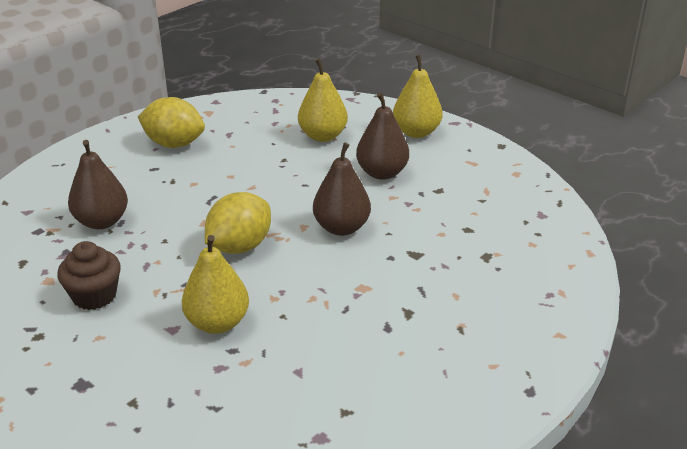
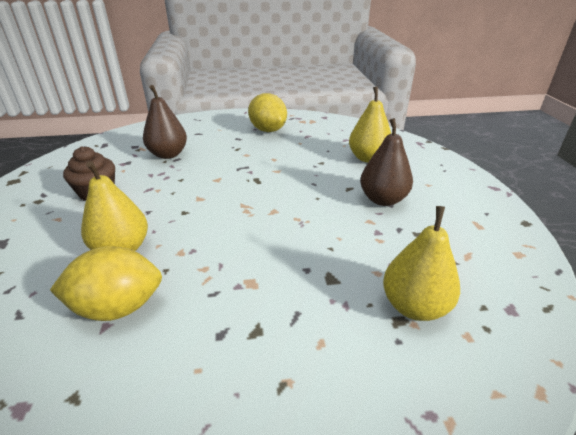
camera: 40 degrees right, 0 degrees up
(240, 246) = (214, 204): yellow lemon -> yellow lemon (118, 307)
(341, 228) = (298, 225): brown pear -> none
(416, 132) = (449, 182): yellow pear -> yellow pear (414, 306)

